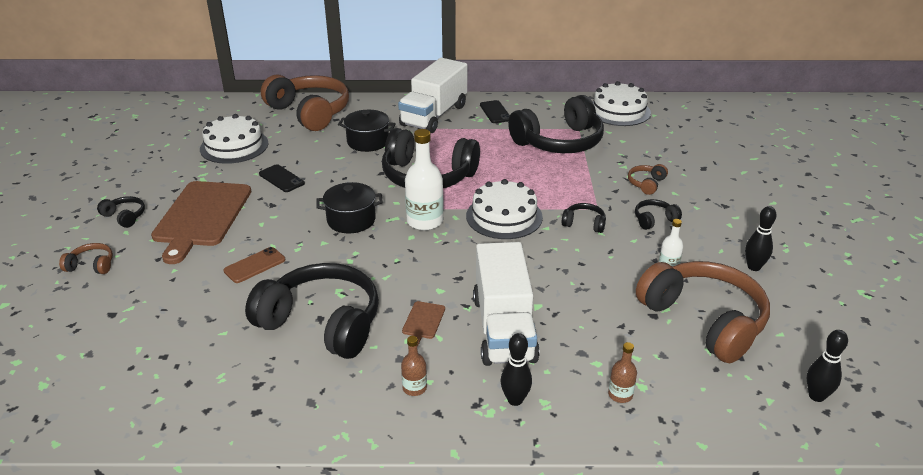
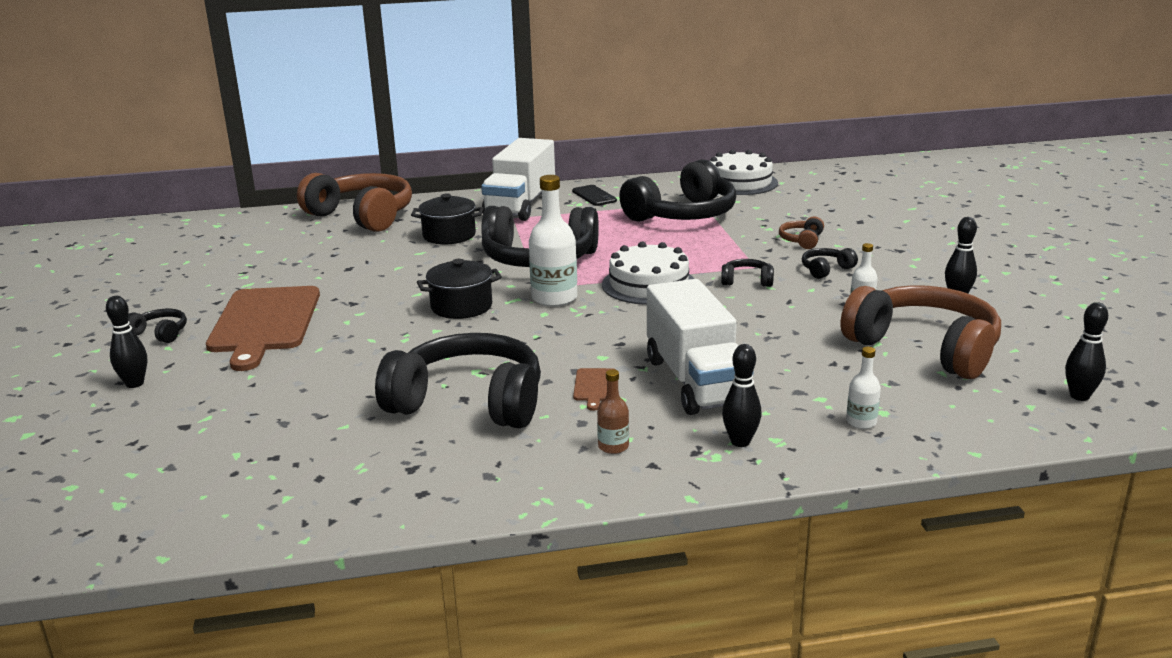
camera: 10 degrees left, 10 degrees down
(91, 265) = (135, 384): brown headphones -> black bowling pin
(234, 146) = (277, 255): white cake -> none
(254, 265) = (356, 360): brown phone -> none
(281, 179) = (354, 278): black phone -> none
(620, 395) = (861, 422): brown bottle -> white bottle

